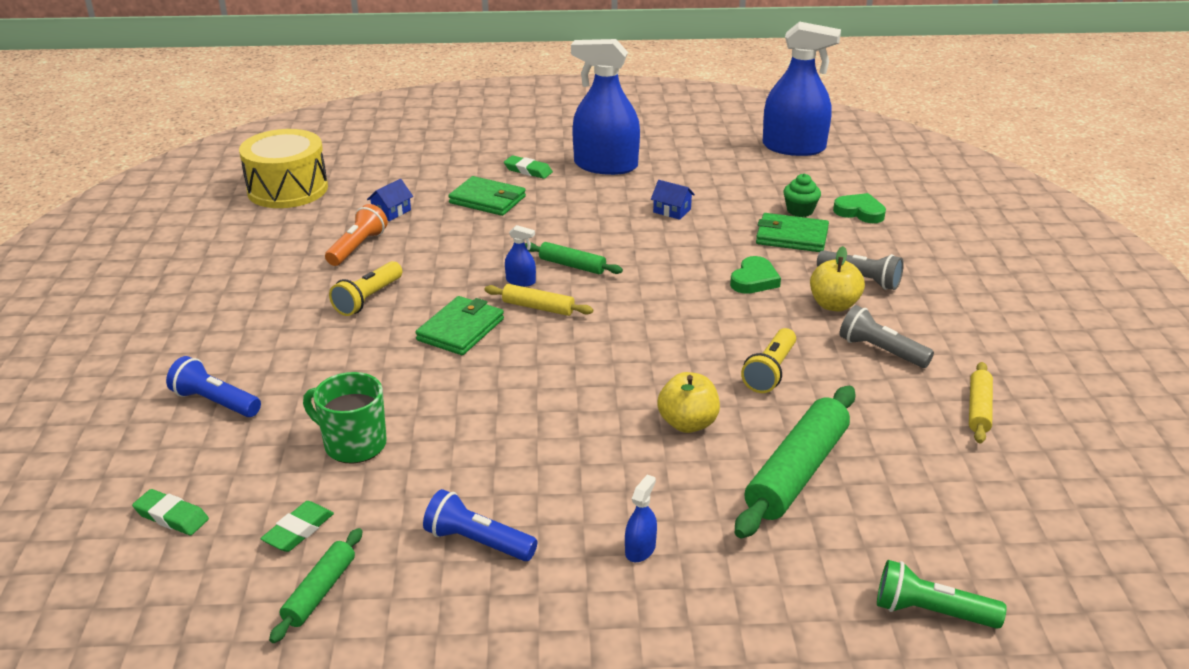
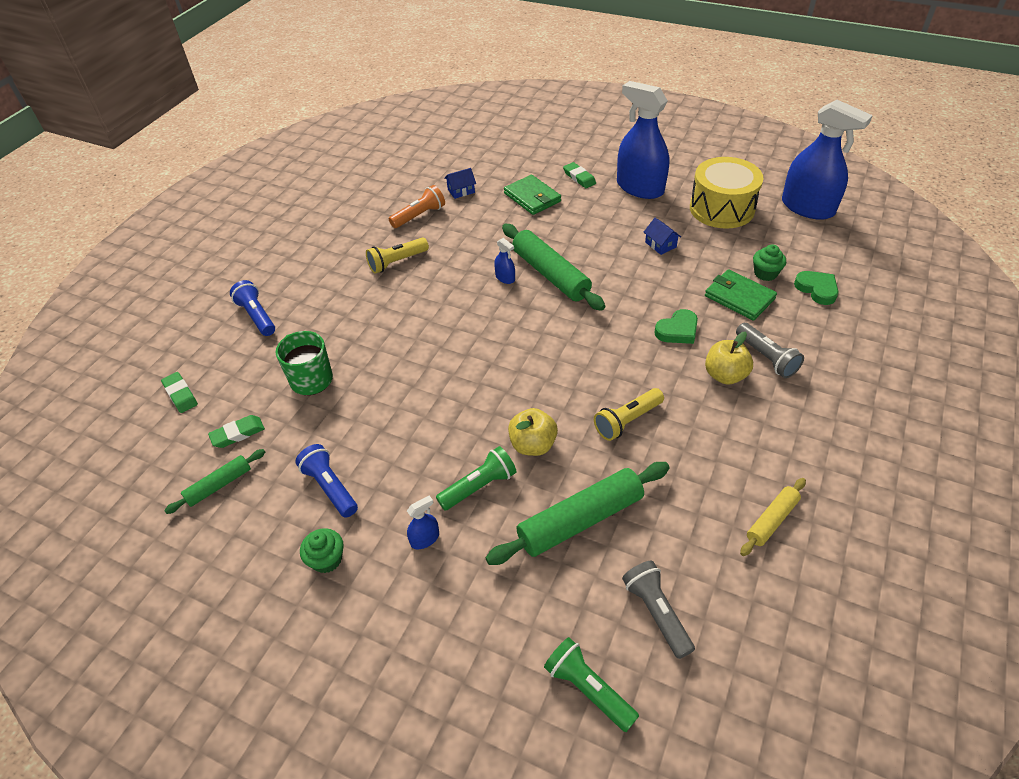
camera: 30 degrees right, 15 degrees up
(287, 189) = (409, 153): yellow drum -> yellow drum (722, 208)
(460, 329) = (437, 307): green wallet -> none
(537, 612) = (327, 559): none -> green cupcake
(538, 307) = (501, 305): yellow rolling pin -> none
(572, 265) = (550, 274): green rolling pin -> green rolling pin, size x1.85
(660, 480) = (479, 486): none -> green flashlight
(880, 351) = (730, 433): grey flashlight -> grey flashlight (656, 612)

